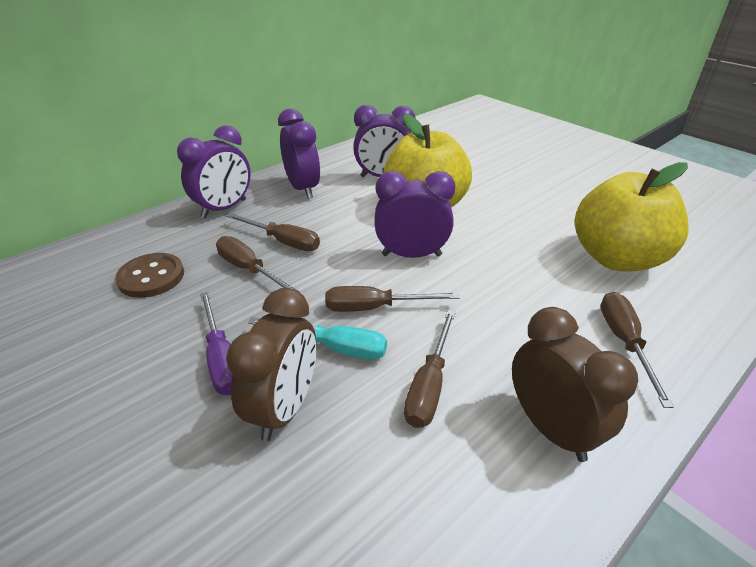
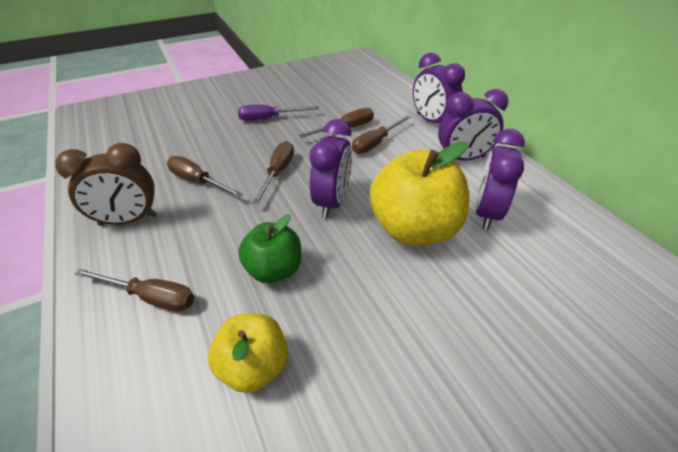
camera: 105 degrees right, 5 degrees up
(151, 277) = (353, 99): brown button -> none
(285, 408) = (222, 134): brown clock -> none
(333, 347) = (253, 152): turquoise screwdriver -> none
(526, 271) = (274, 270): none -> green apple
(616, 258) = (254, 367): yellow apple -> yellow apple, size x0.59

